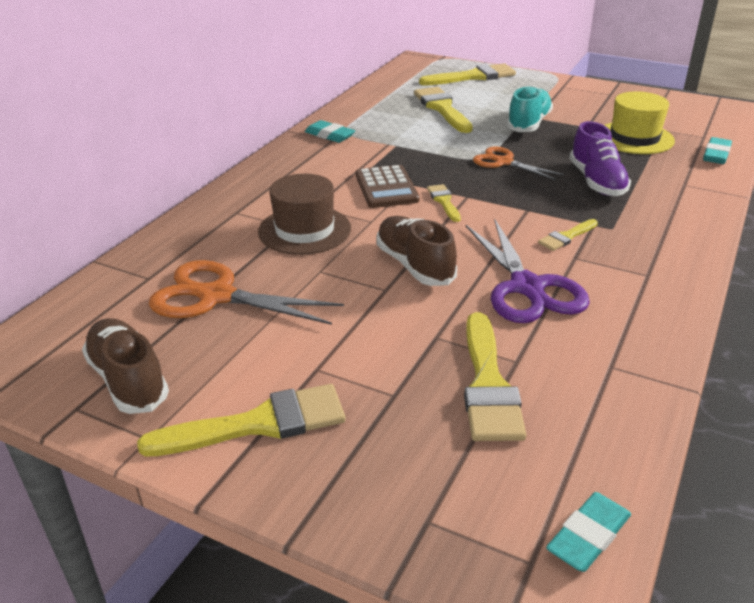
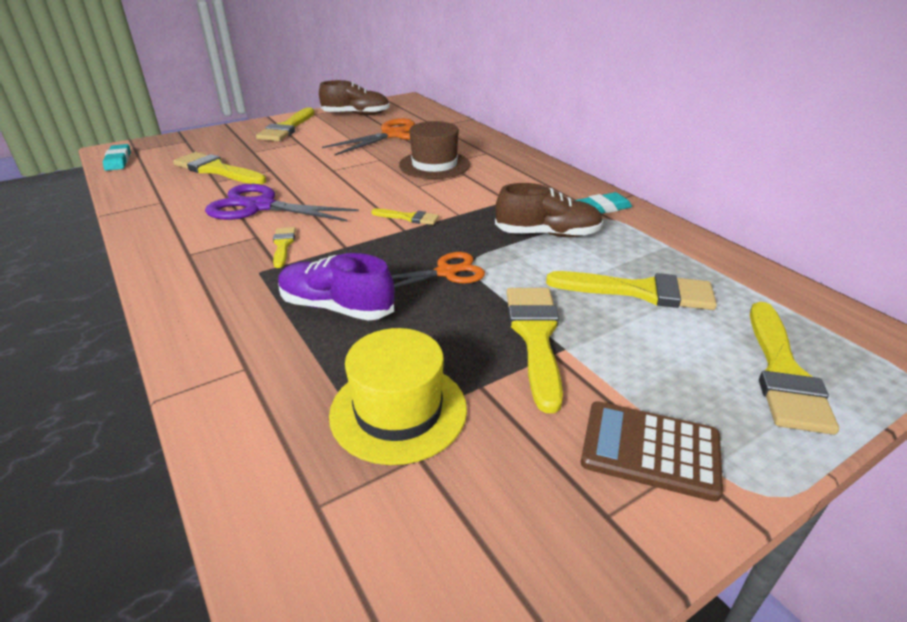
camera: 120 degrees right, 0 degrees up
(386, 188) = (462, 203): brown calculator -> brown calculator (650, 450)
(414, 265) = (342, 183): brown shoe -> brown shoe (547, 234)
(528, 124) = (535, 336): turquoise shoe -> yellow brush
(716, 155) = (255, 464): turquoise eraser -> none

